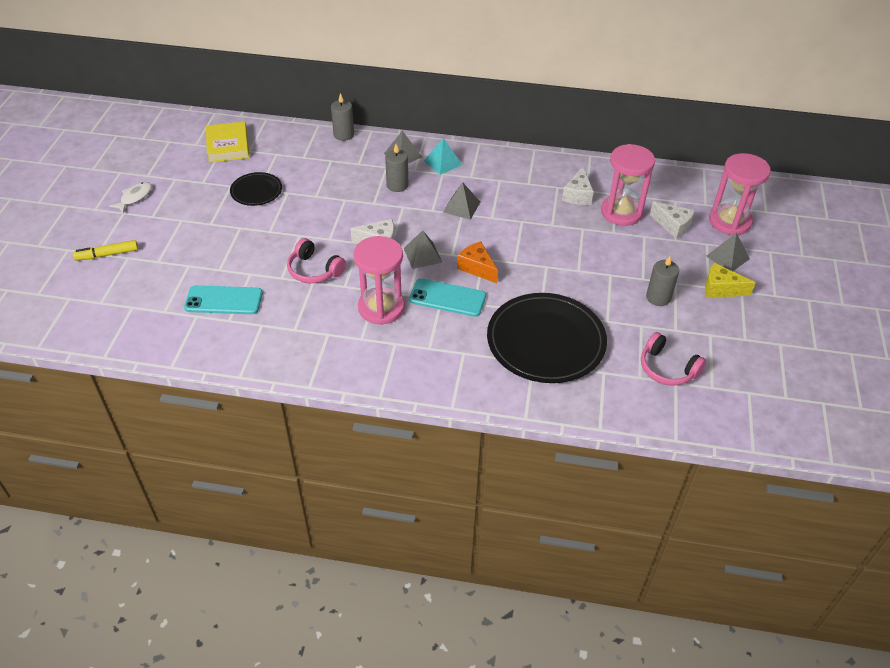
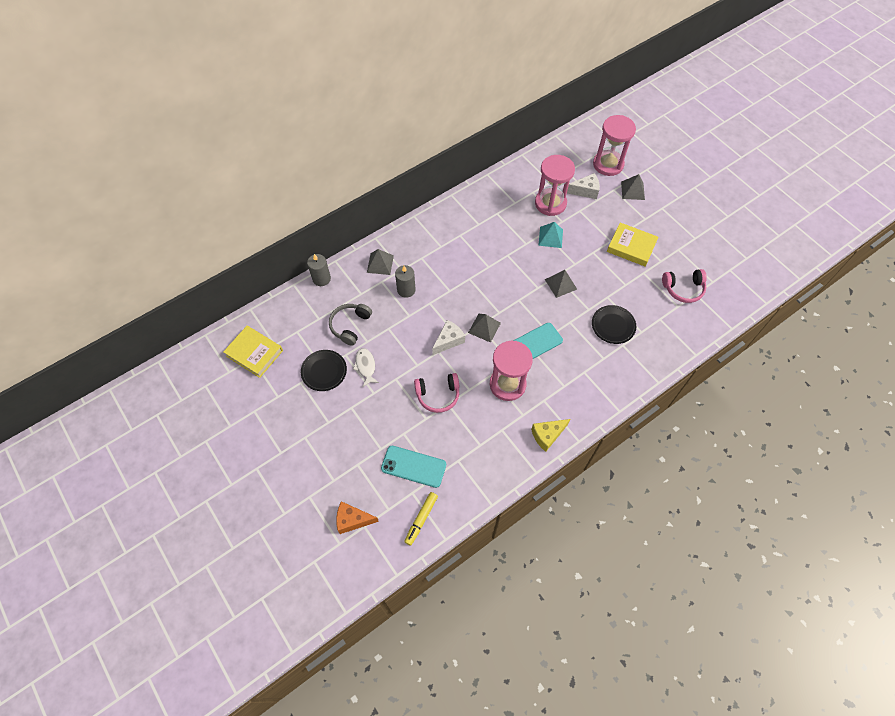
camera: 45 degrees left, 15 degrees up
(107, 254) = (292, 508): yellow marker -> yellow marker (421, 519)
(135, 197) = (247, 450): white fish -> white fish (365, 366)
(224, 300) = (413, 466): turquoise phone -> turquoise phone turned 60 degrees clockwise
(319, 177) = (350, 325): none -> grey headphones
(442, 162) = (411, 249): turquoise pyramid -> turquoise pyramid (550, 237)
(461, 207) = (463, 273): grey pyramid -> grey pyramid (561, 284)
(477, 268) = (523, 309): orange cheese -> orange cheese (352, 520)
(546, 341) = (613, 325): black plate -> black plate, size x0.51
(577, 195) = (514, 210): white cheese -> none
(658, 297) = (631, 247): grey candle -> yellow book
(720, 289) = (652, 215): yellow cheese -> yellow cheese (547, 435)

